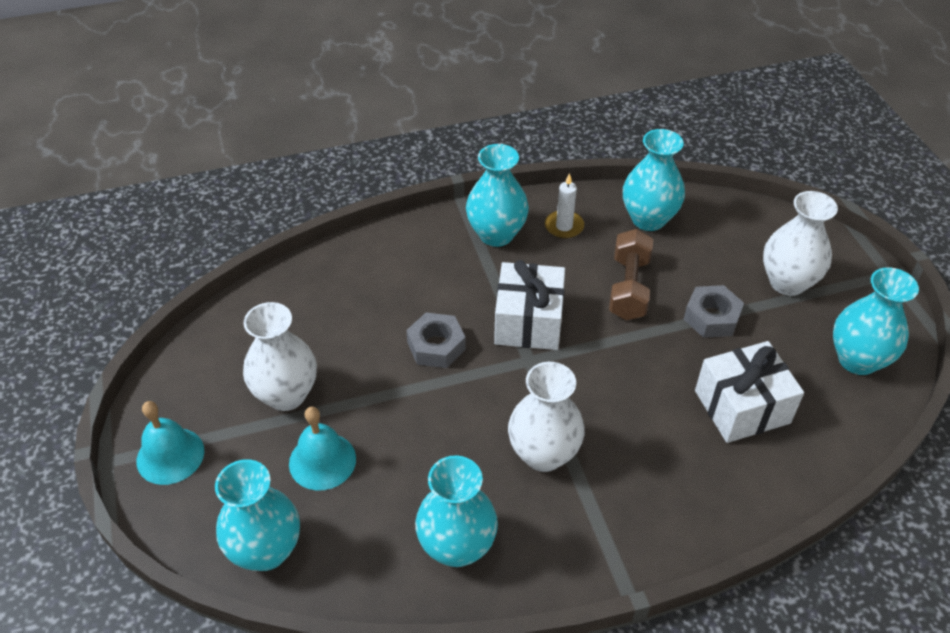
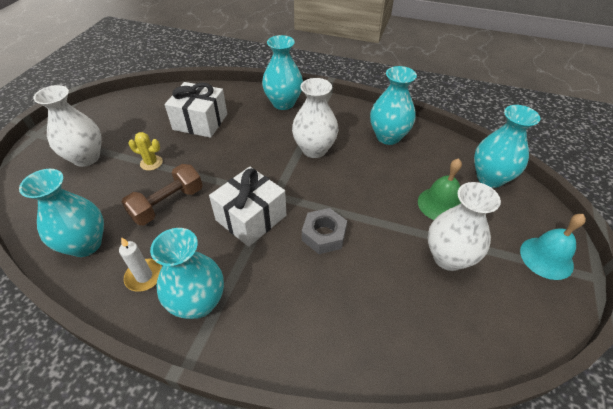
camera: 145 degrees left, 0 degrees up
(322, 461) = (440, 204): turquoise bell -> green bell
(711, 317) = (151, 163): grey nut -> yellow cactus
(857, 360) = (123, 112): turquoise vase -> turquoise vase (283, 103)

